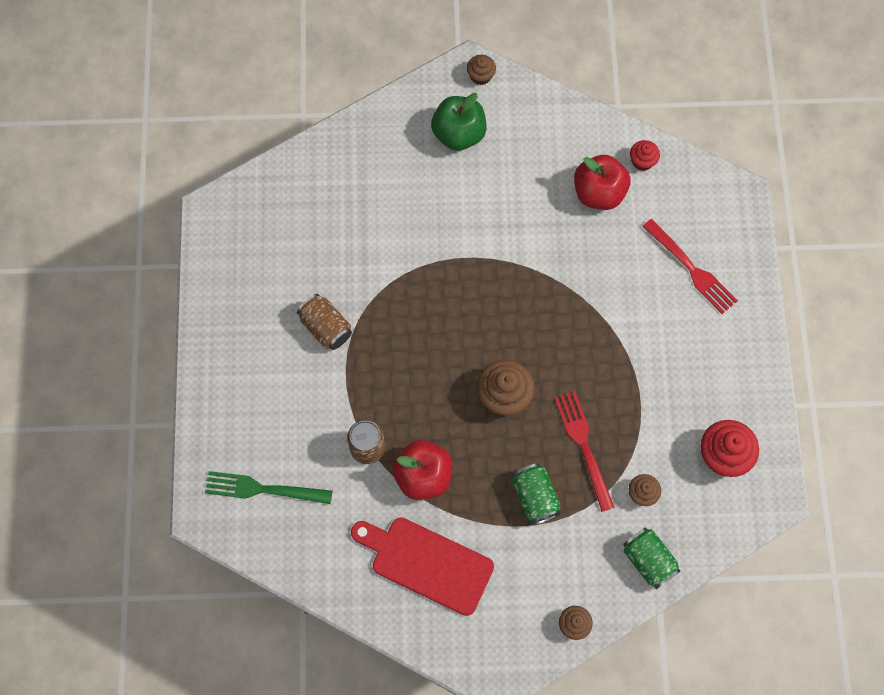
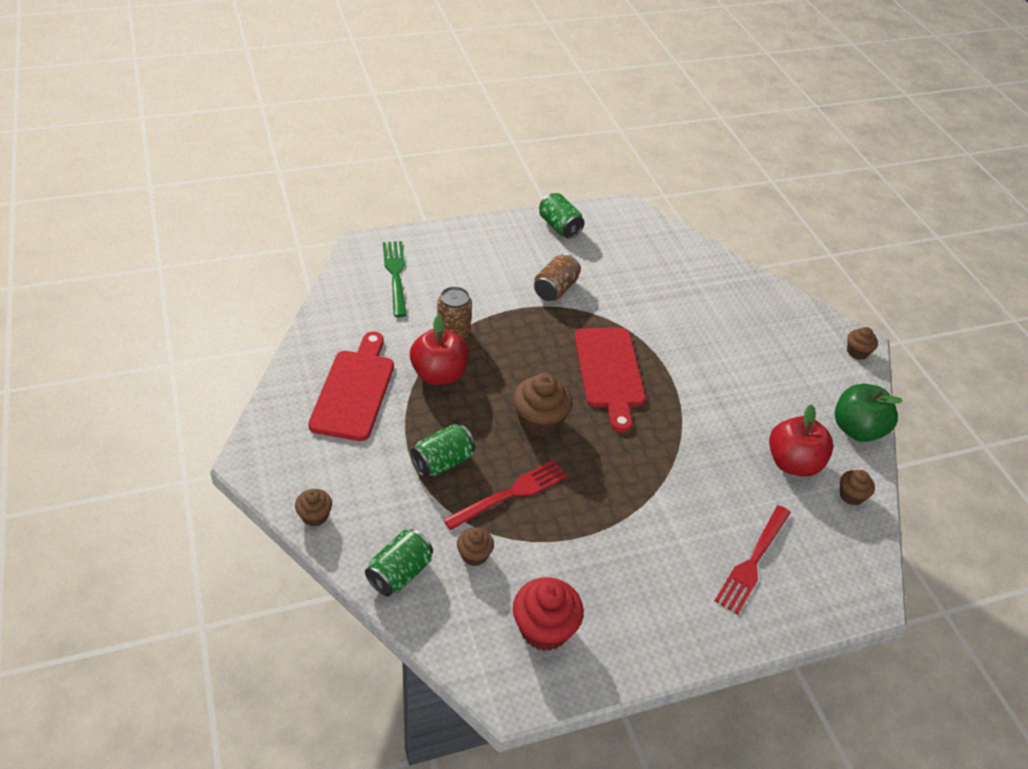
camera: 70 degrees right, 25 degrees down
(225, 292) = (559, 227): none -> green can
(456, 312) = (609, 372): none -> red cutting board
(459, 134) = (788, 346): green apple -> green apple (857, 429)
(642, 161) = (851, 496): red cupcake -> brown cupcake

